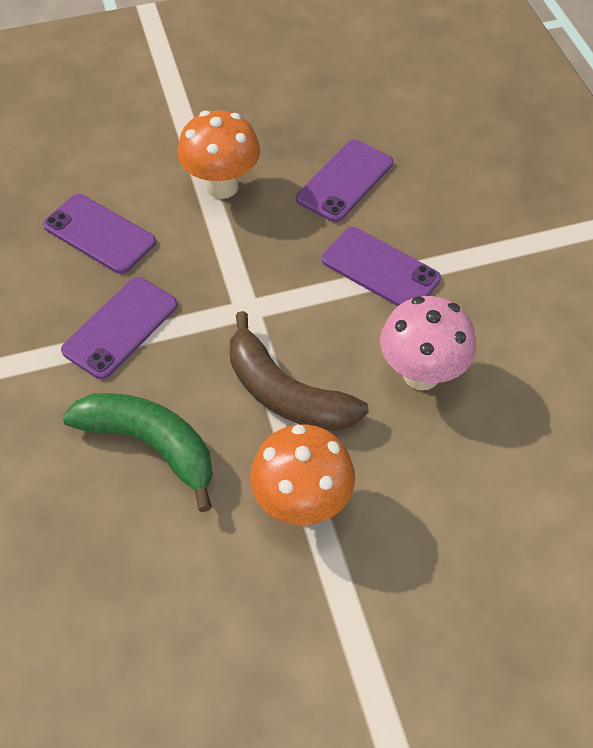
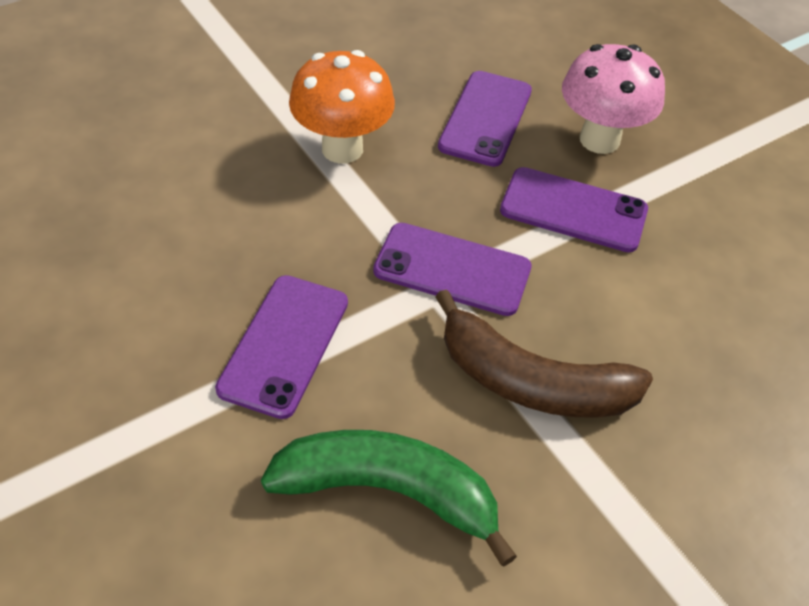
camera: 20 degrees left, 5 degrees down
(99, 234) = (208, 232): purple phone -> purple phone (452, 269)
(302, 503) = (617, 519): orange mushroom -> none
(421, 374) = (679, 322): pink mushroom -> pink mushroom (599, 139)

